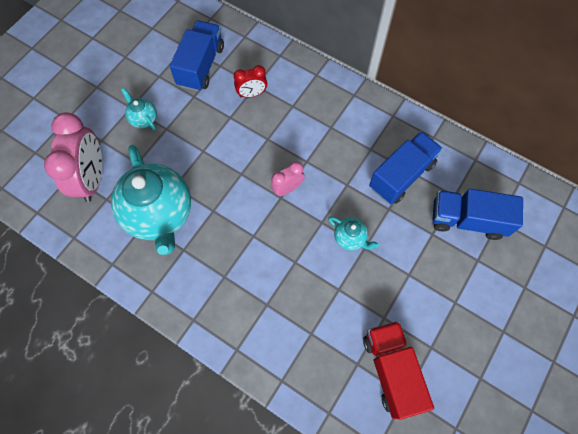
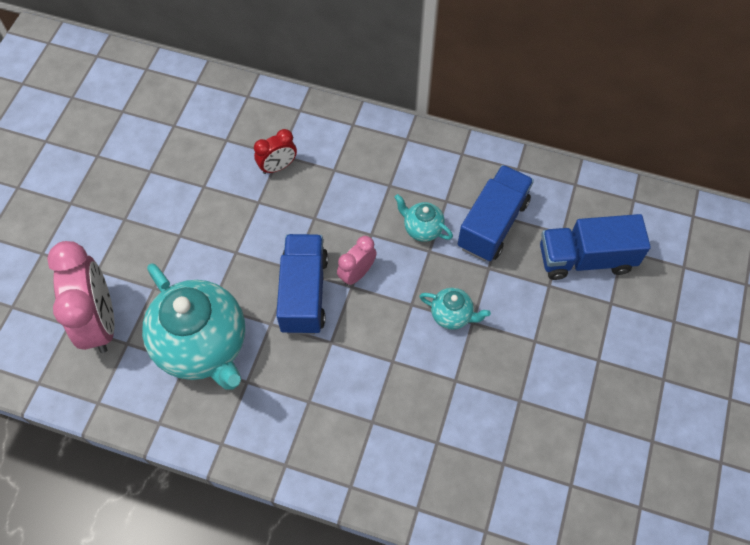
camera: 15 degrees left, 5 degrees down
(143, 119) = (146, 230): turquoise teapot -> turquoise teapot (422, 229)
(201, 66) = (202, 146): blue truck -> blue truck (304, 293)
(391, 370) = (546, 460): red truck -> none

